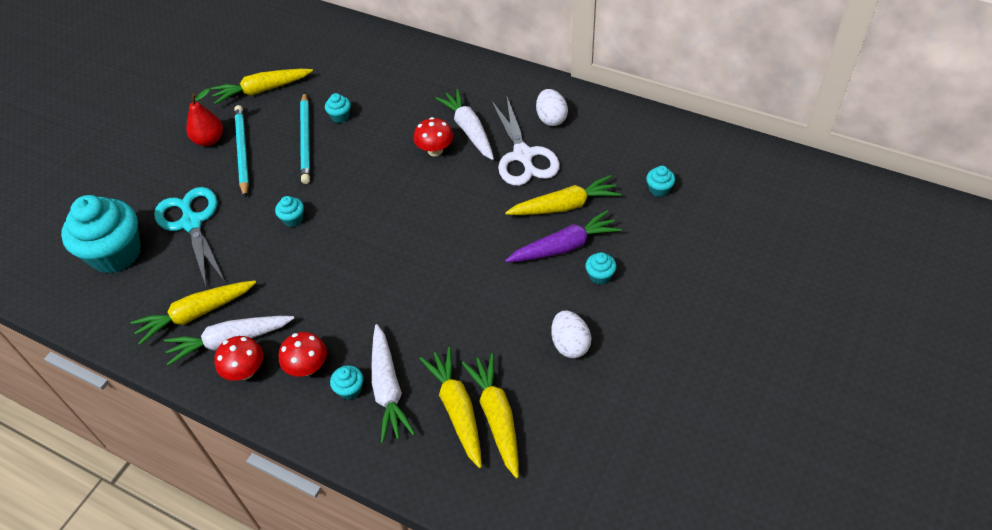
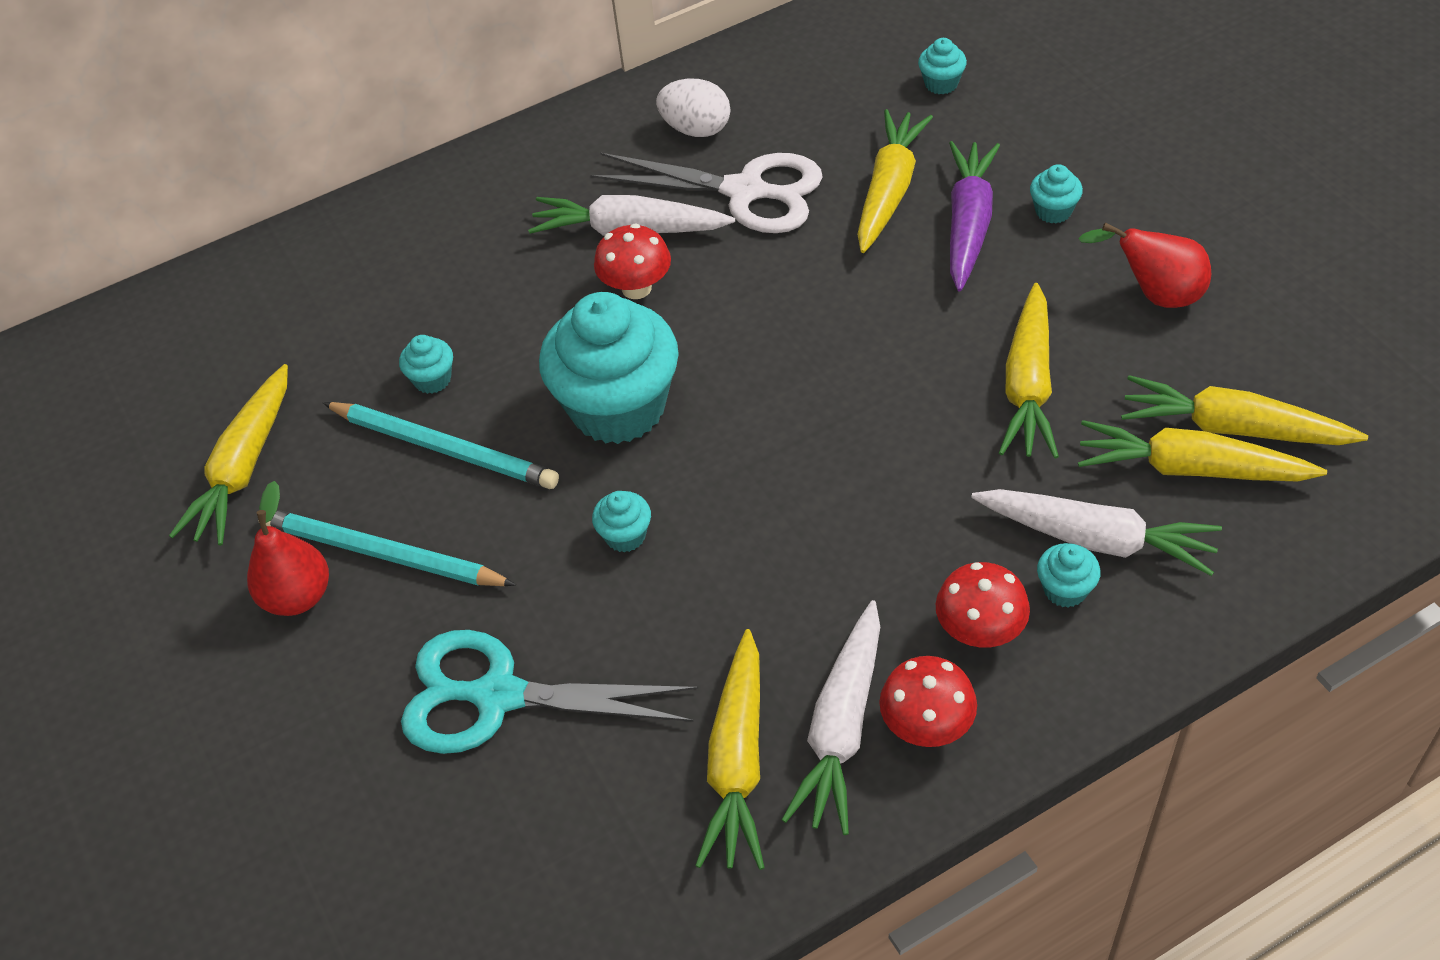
camera: 55 degrees left, 0 degrees up
(116, 254) = (470, 855): turquoise cupcake -> turquoise cupcake (618, 407)
(470, 319) = (1028, 385): none -> yellow carrot
(570, 344) = (1155, 294): white egg -> red pear

